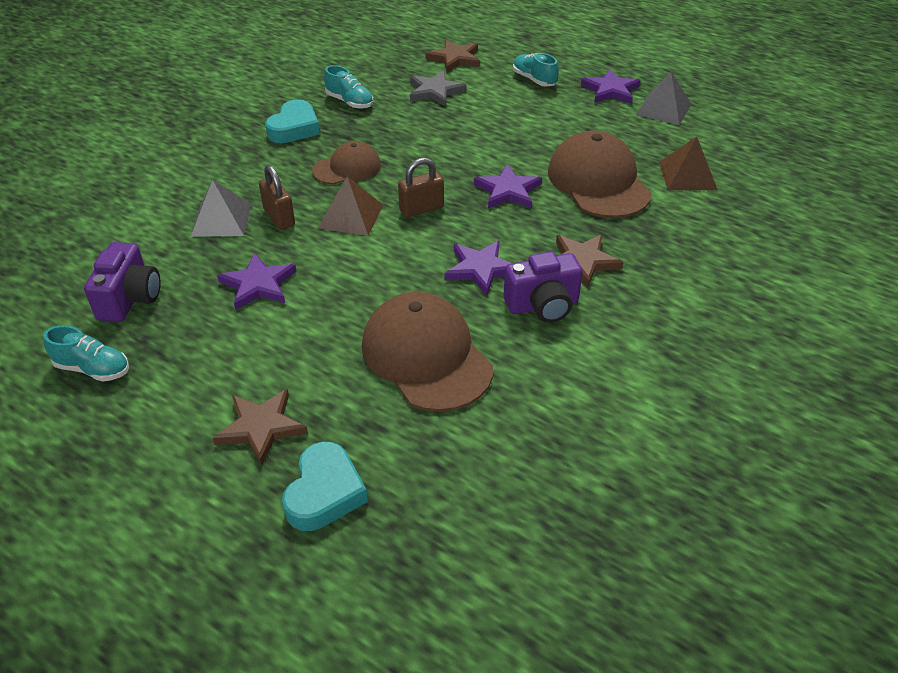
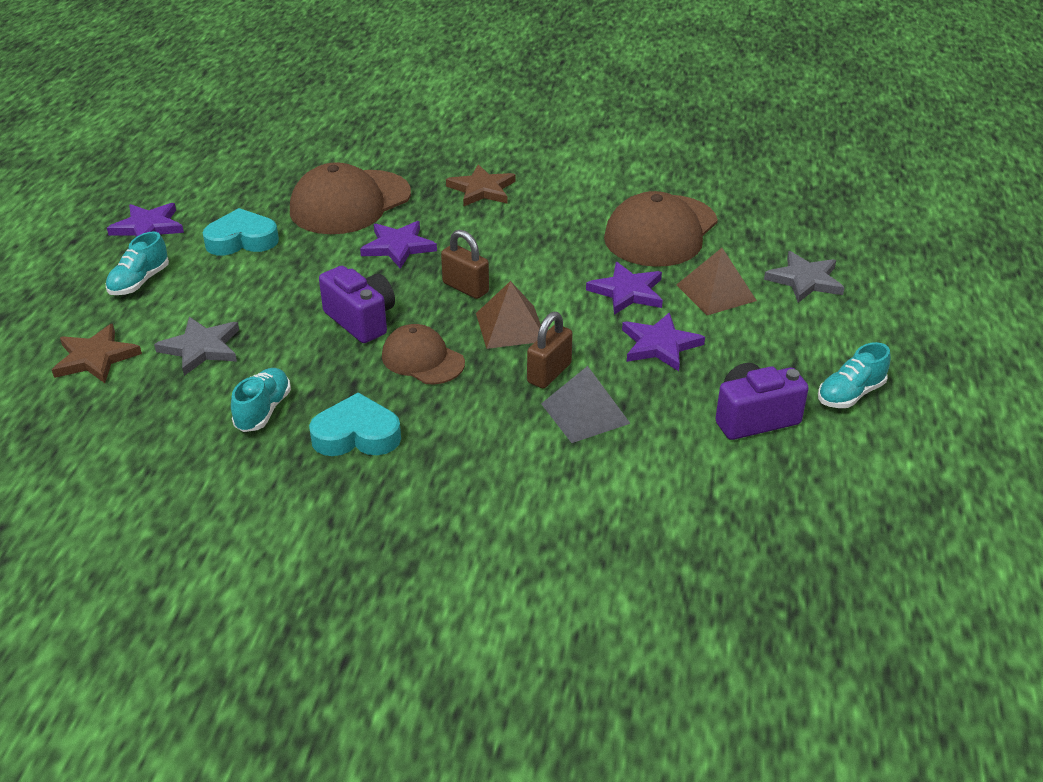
camera: 115 degrees left, 5 degrees down
(93, 369) = (850, 394): turquoise shoe -> turquoise shoe turned 120 degrees counterclockwise
(261, 427) = (805, 280): brown star -> grey star
(324, 492) = (823, 235): turquoise heart -> turquoise heart (242, 240)
(480, 269) = (532, 233): purple star -> purple star (627, 292)
(543, 305) = (554, 196): purple camera -> purple camera (361, 320)
(663, 109) = (180, 191): grey pyramid -> none
(687, 175) = (310, 162): brown pyramid -> brown pyramid (716, 292)

